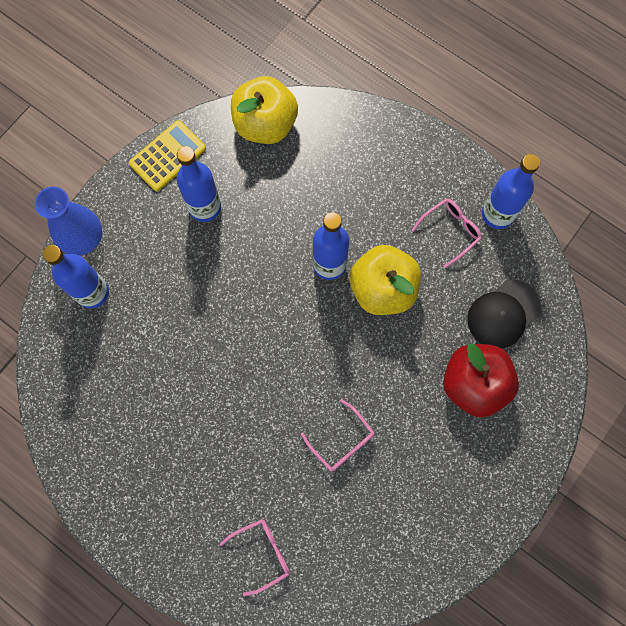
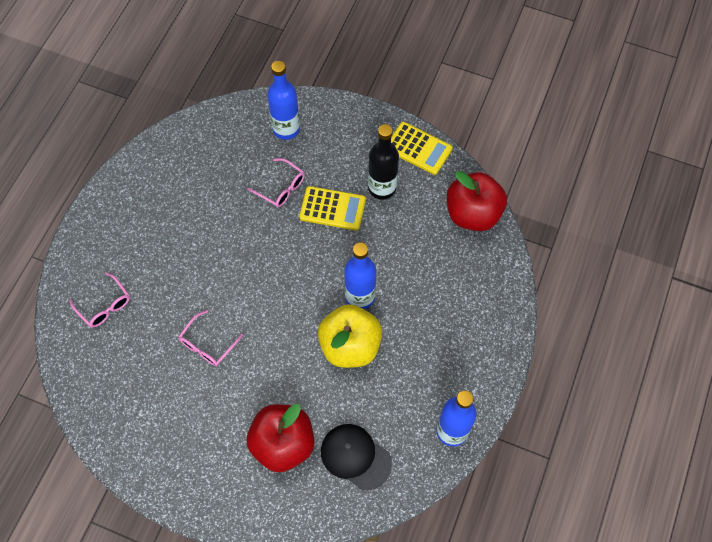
camera: 75 degrees right, 10 degrees down
(83, 239) = (328, 110): blue vase -> none
(205, 207) = (382, 188): blue bottle -> black bottle
(214, 266) = (332, 208): none -> yellow calculator
(265, 124) = (473, 214): yellow apple -> red apple
(450, 231) = (422, 392): pink glasses -> pink glasses (281, 188)

